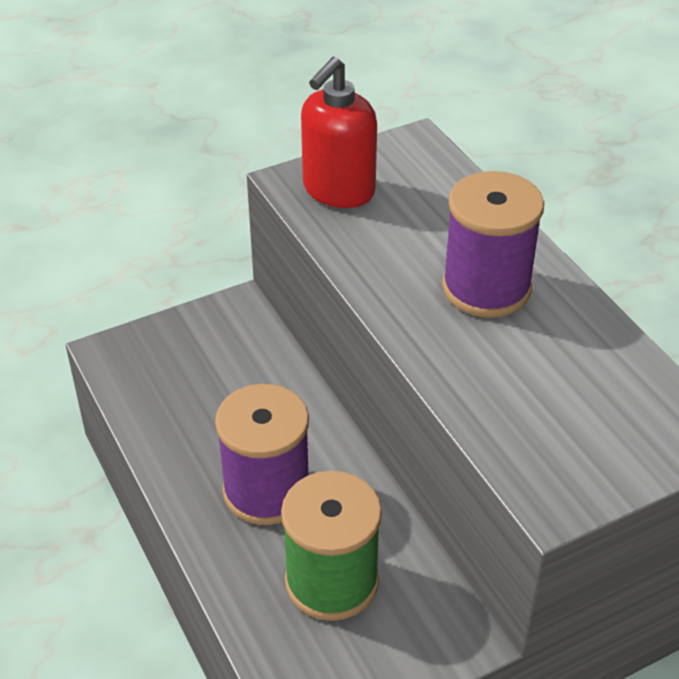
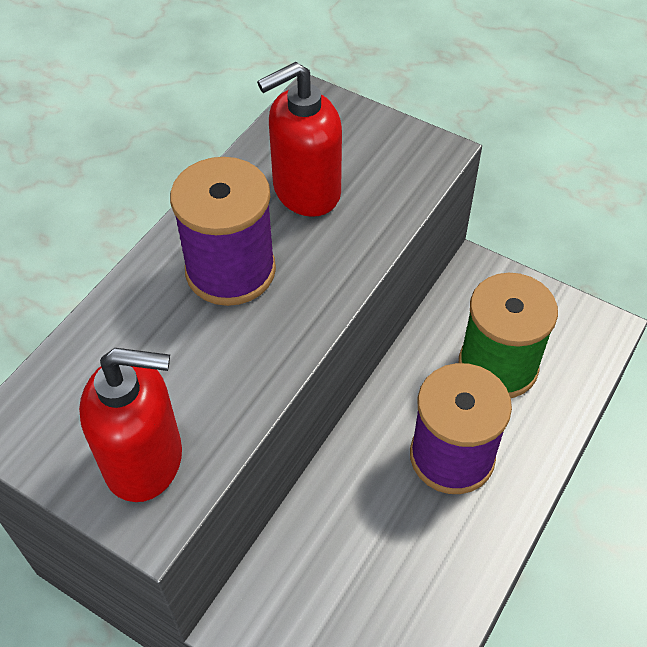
camera: 120 degrees left, 10 degrees up
(555, 372) = (305, 191): none -> red soap dispenser

